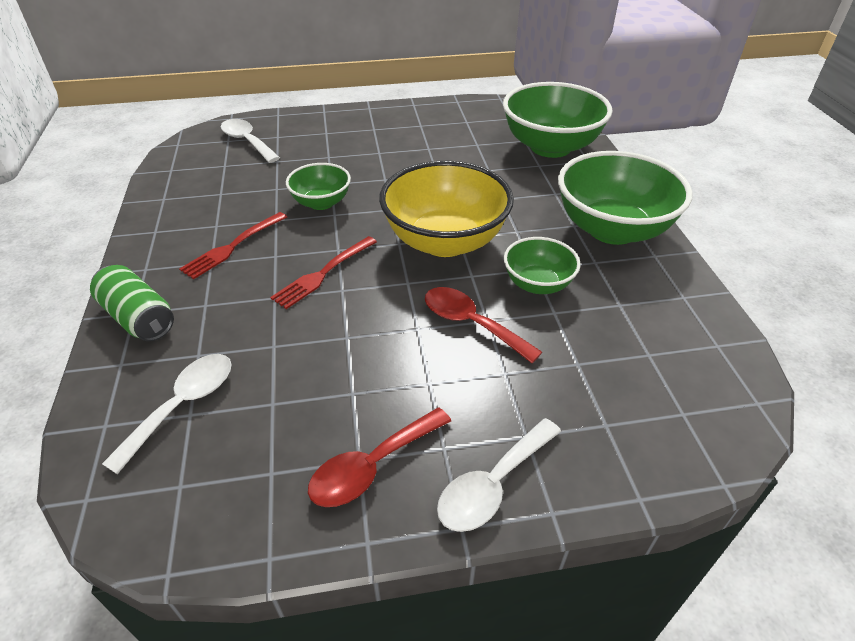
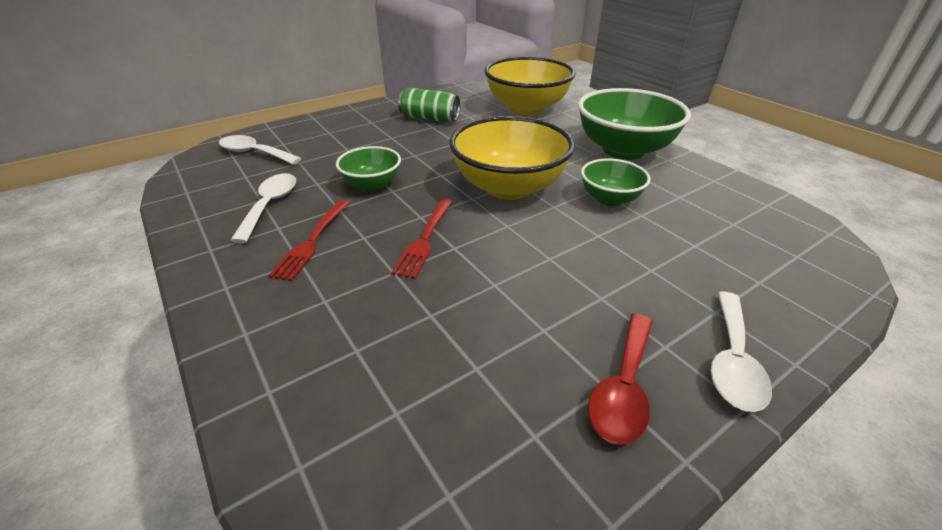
camera: 25 degrees left, 5 degrees down
(138, 318) = (254, 337): green can -> green can (429, 118)
(183, 405) = (381, 406): white spoon -> white spoon (270, 205)
(471, 323) = (589, 241): red spoon -> none
(550, 147) = (526, 108): green bowl -> yellow bowl

